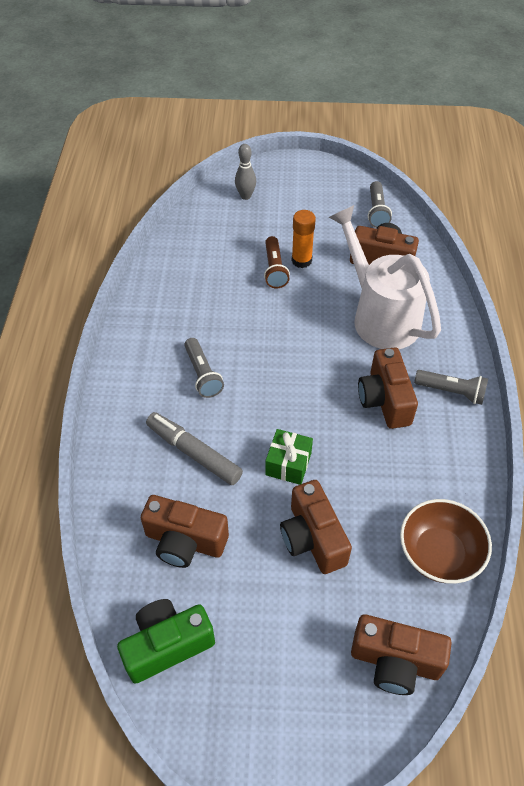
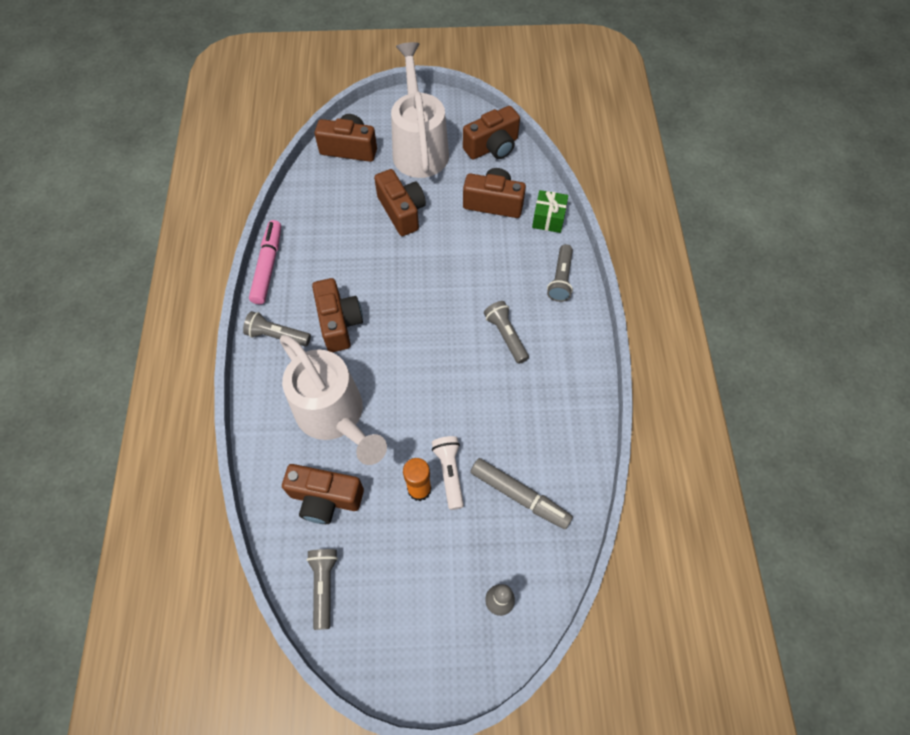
camera: 175 degrees right, 10 degrees up
(125, 430) = (560, 279): none -> grey flashlight
(167, 645) = (492, 147): green camera -> brown camera
(193, 453) = (500, 265): grey marker -> grey marker (519, 496)
(274, 269) = (449, 473): brown flashlight -> white flashlight
(283, 654) = (419, 147): none -> white watering can
(288, 464) = (422, 262): green gift -> green gift (548, 218)
(439, 553) = (311, 208): brown bowl -> none
(480, 473) = (268, 266): none -> pink marker

